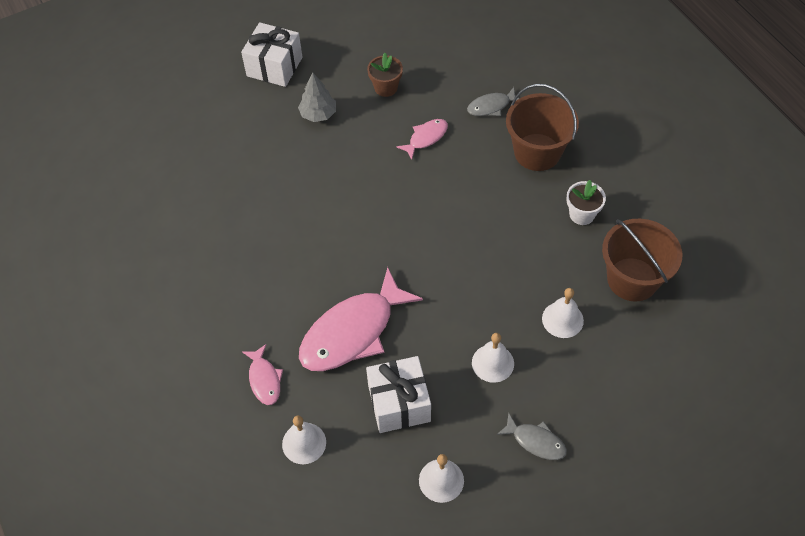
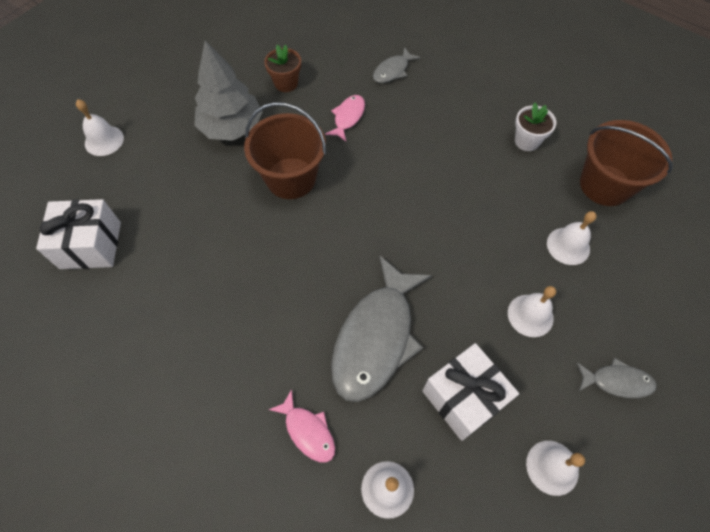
camera: 25 degrees left, 5 degrees up
(206, 91) = (104, 140): none -> white bell
(274, 66) = (166, 96): white gift -> white gift (91, 245)
(318, 114) = (232, 127): grey tree -> grey tree, size x1.65
(352, 332) = (376, 338): pink fish -> grey fish
(537, 152) = (456, 98): brown bucket -> brown bucket (291, 178)

